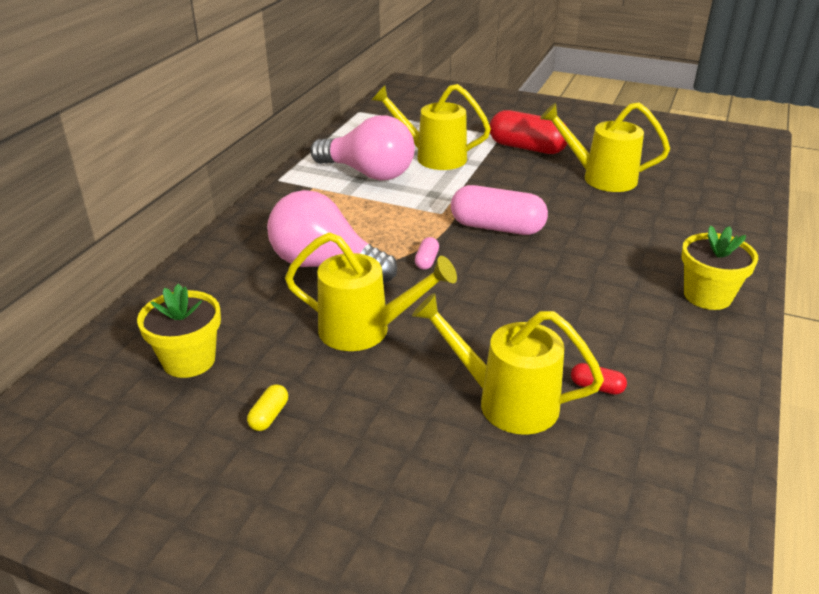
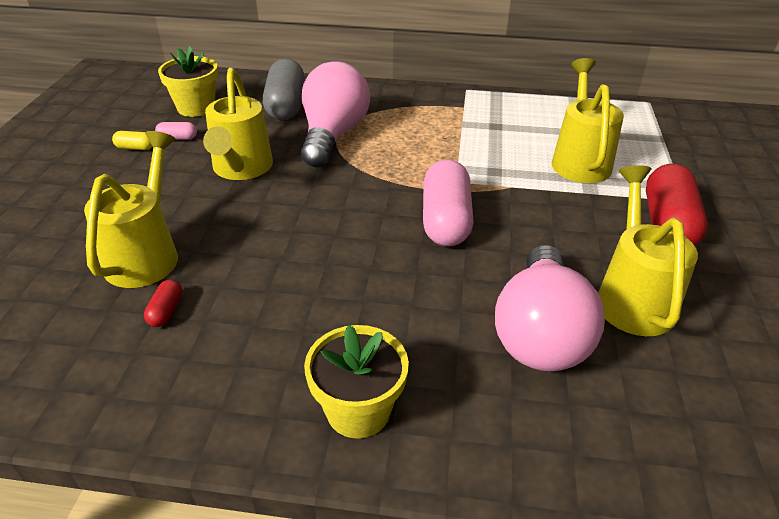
camera: 75 degrees right, 5 degrees up
(235, 289) = (286, 105): none -> grey capsule
(368, 173) = (511, 129): pink light bulb -> pink light bulb (540, 333)
(427, 261) = (360, 184): pink capsule -> pink capsule (178, 138)

